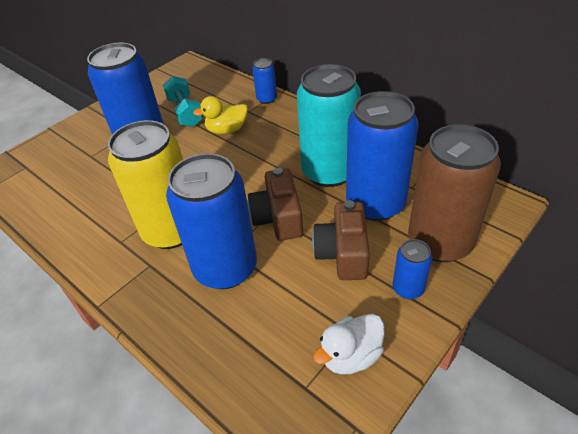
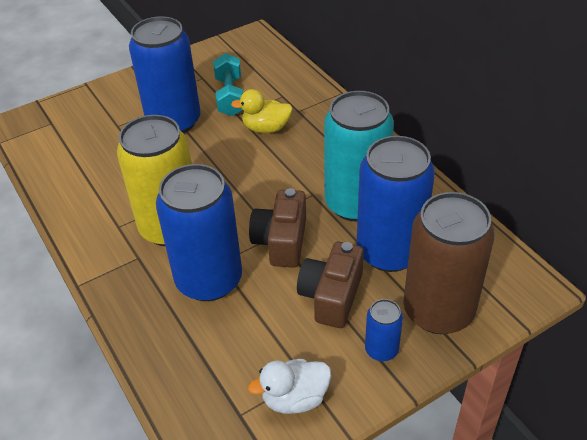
camera: 15 degrees right, 0 degrees up
(266, 99) = (323, 100): blue can -> none

